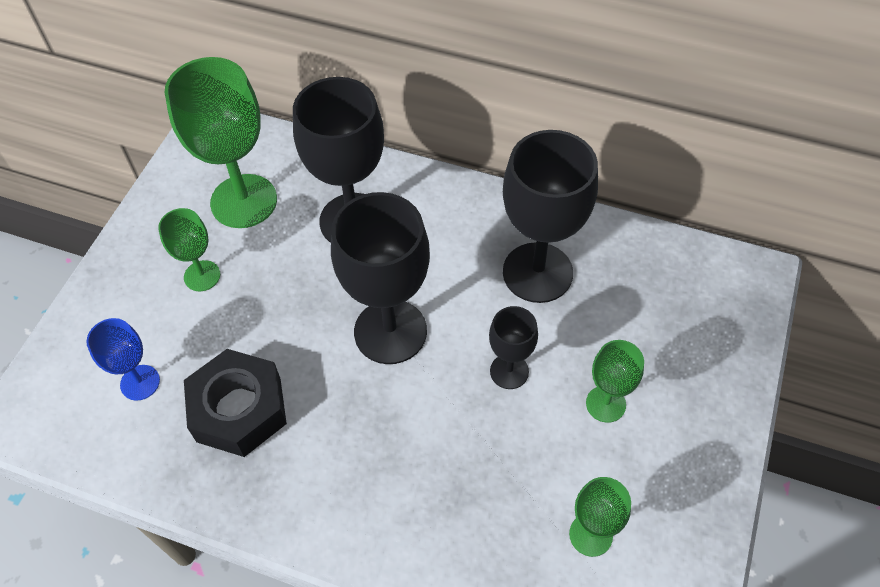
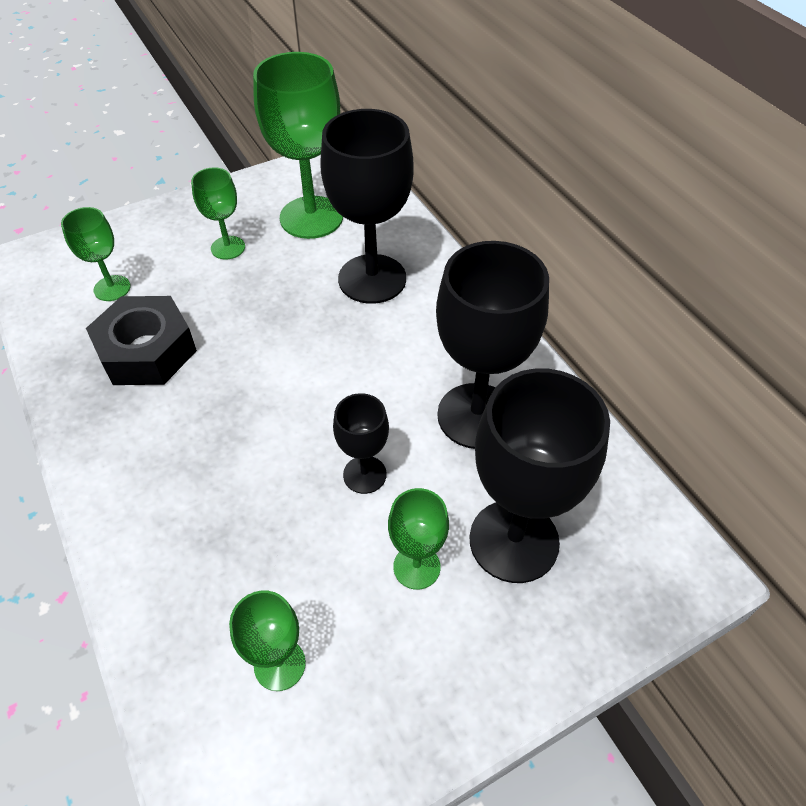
camera: 40 degrees right, 5 degrees down
(140, 382) = (112, 288): blue goblet -> green goblet
(390, 331) = (308, 375): black goblet -> black goblet (514, 541)

